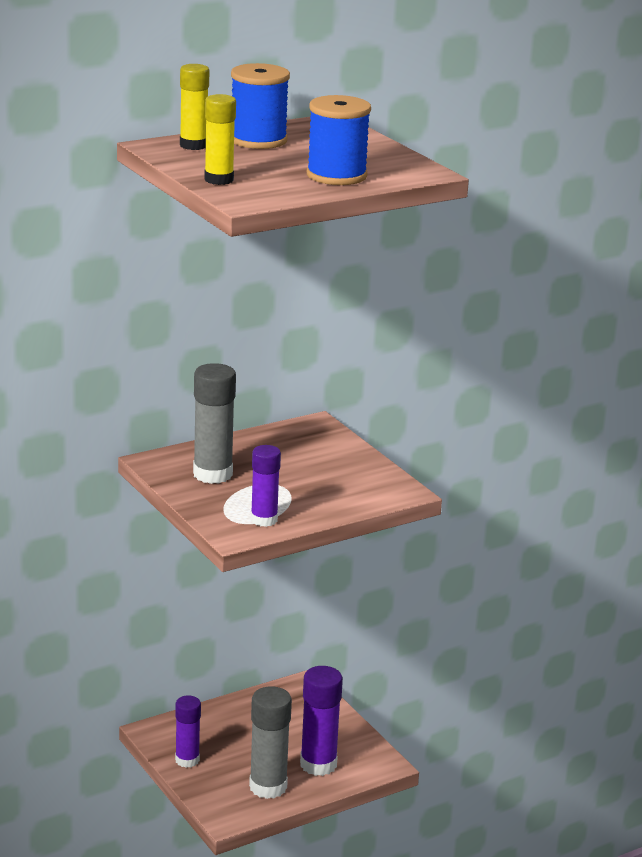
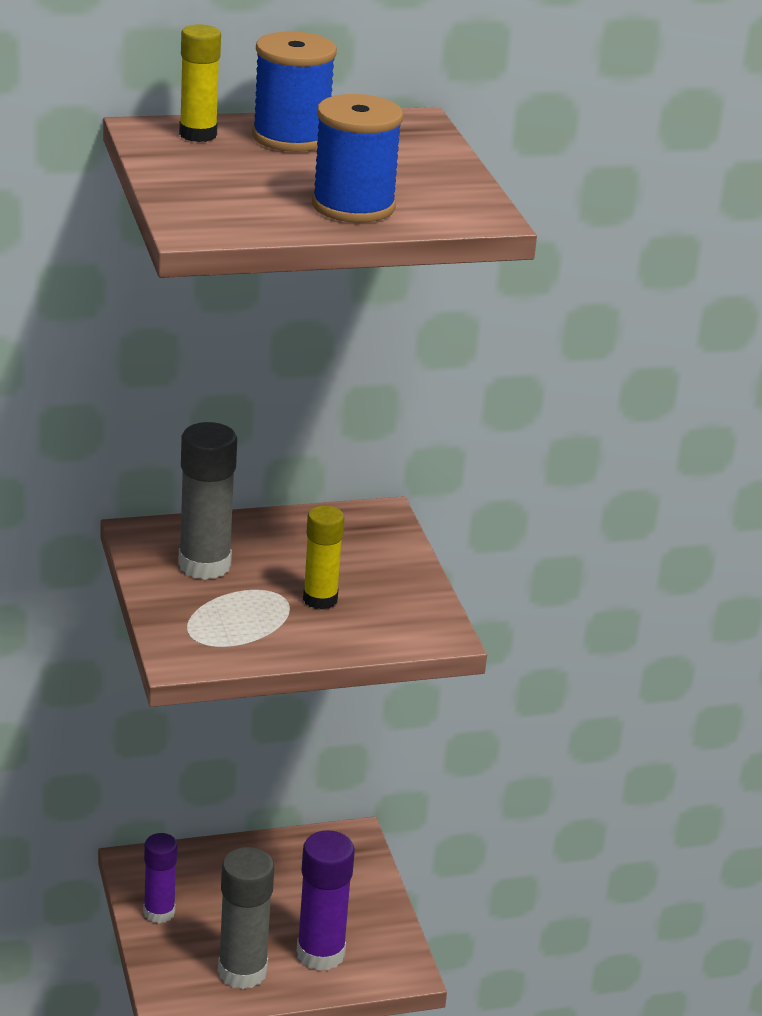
camera: 15 degrees right, 5 degrees up
(219, 180) = (188, 192): yellow glue stick -> yellow glue stick (320, 599)
(264, 520) = (232, 643): purple glue stick -> none

